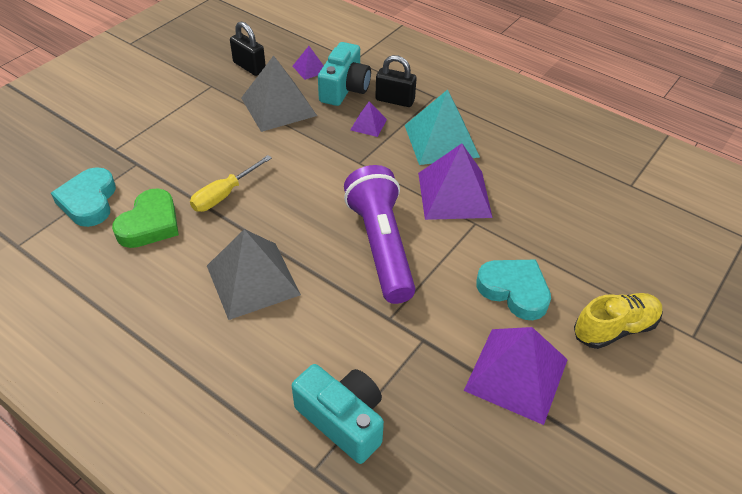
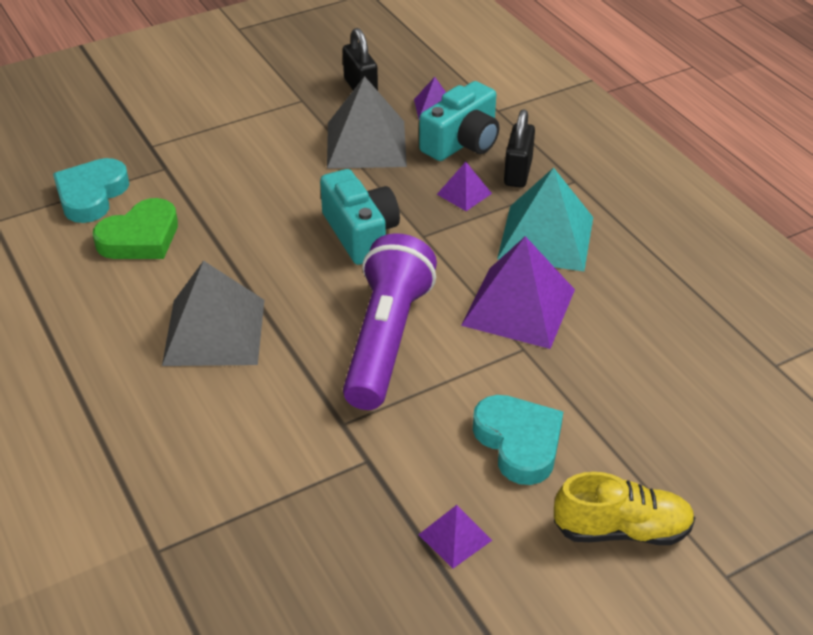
camera: 25 degrees right, 5 degrees down
(224, 195) = (240, 229): yellow screwdriver -> none
(343, 420) = (219, 512): turquoise camera -> turquoise camera (360, 233)
(395, 100) = (518, 172): black padlock -> black padlock turned 60 degrees clockwise
(516, 374) = (455, 537): purple pyramid -> purple pyramid, size x0.48

